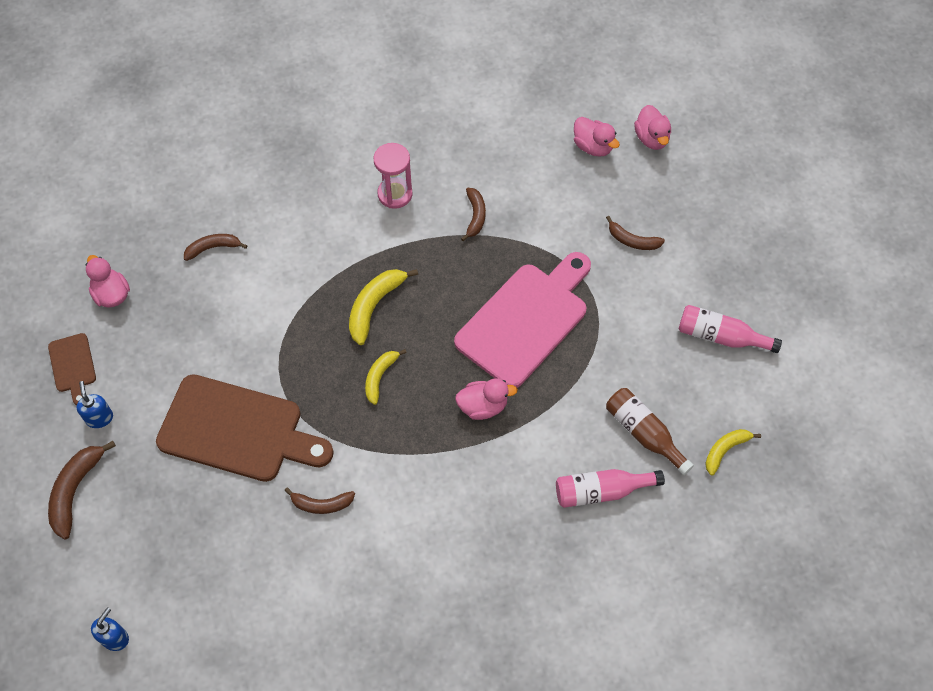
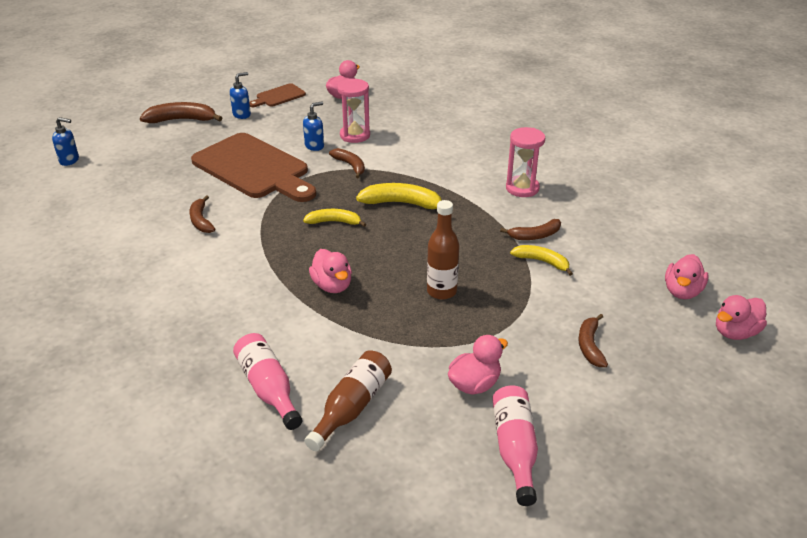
camera: 70 degrees right, 25 degrees down
(213, 248) = (408, 122): brown banana -> brown banana (350, 166)
(215, 309) = (355, 135): none -> pink hourglass
(218, 356) = (314, 146): none -> blue soap dispenser
(237, 430) = (254, 168): brown cutting board -> brown cutting board turned 45 degrees counterclockwise
(525, 320) = (441, 291): pink cutting board -> brown bottle
(647, 337) = (474, 384): none -> pink duck
(725, 450) = (360, 486): yellow banana -> yellow banana (542, 262)

